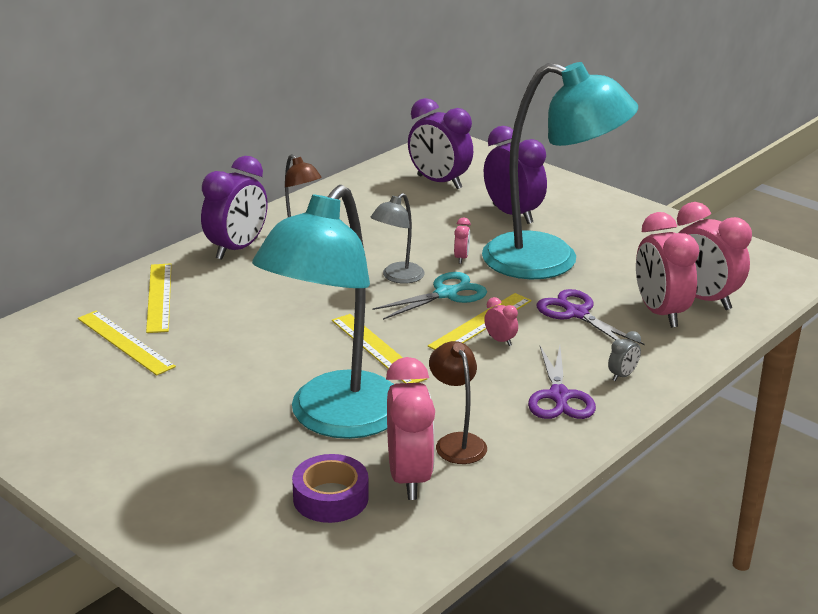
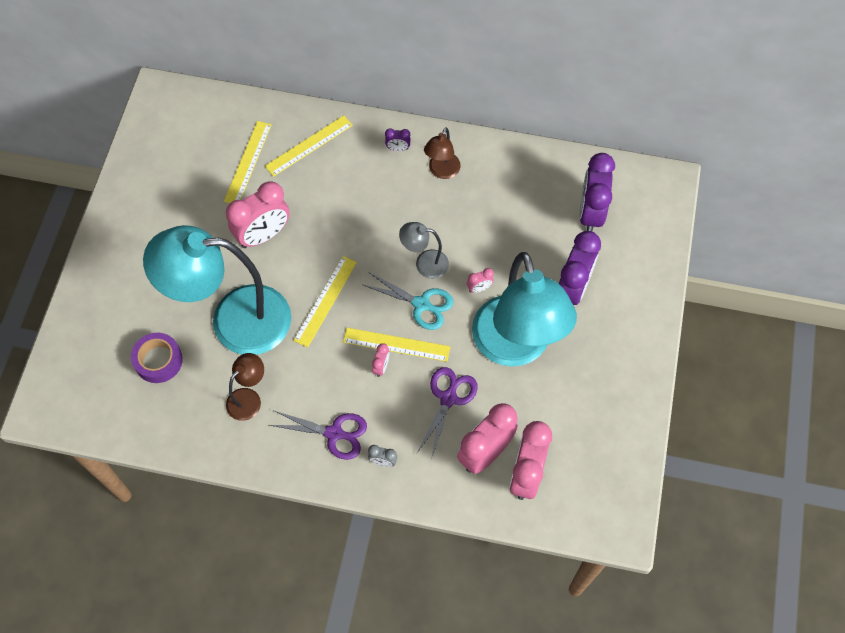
camera: 60 degrees right, 35 degrees up
(237, 249) = (398, 148): purple clock -> purple clock, size x0.43
(409, 477) = (199, 390): pink clock -> pink clock (263, 235)
(559, 396) = (334, 433): purple scissors -> purple scissors turned 135 degrees counterclockwise

